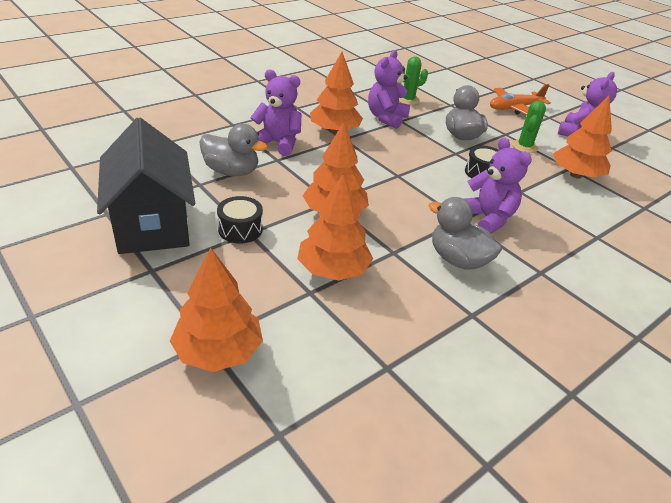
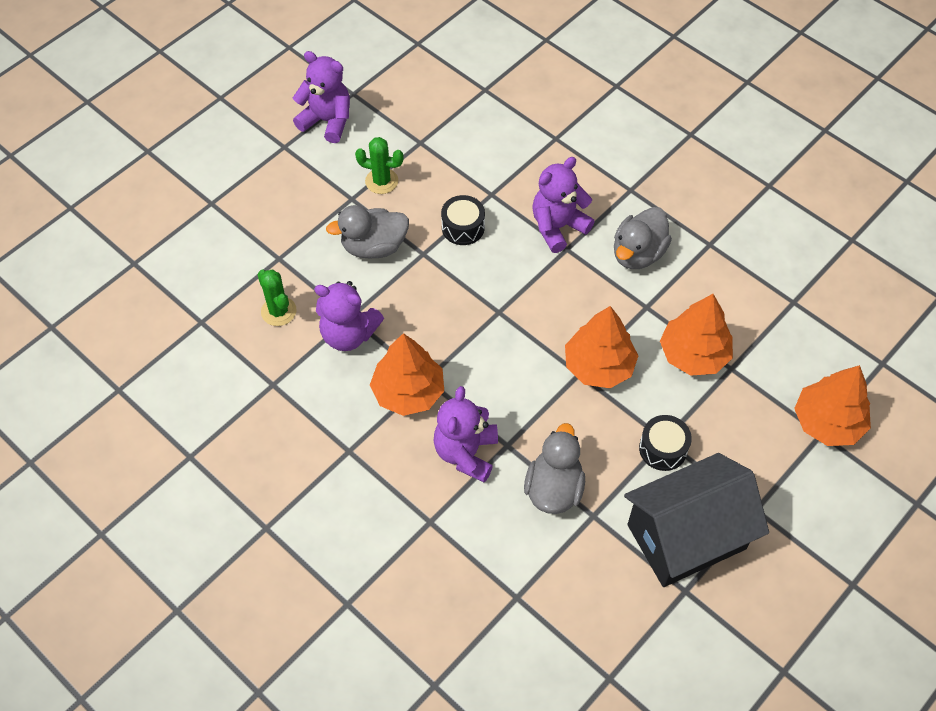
camera: 95 degrees left, 20 degrees up
(514, 108) = (268, 183): orange plane -> none
(576, 175) = (436, 138): orange tree -> none

